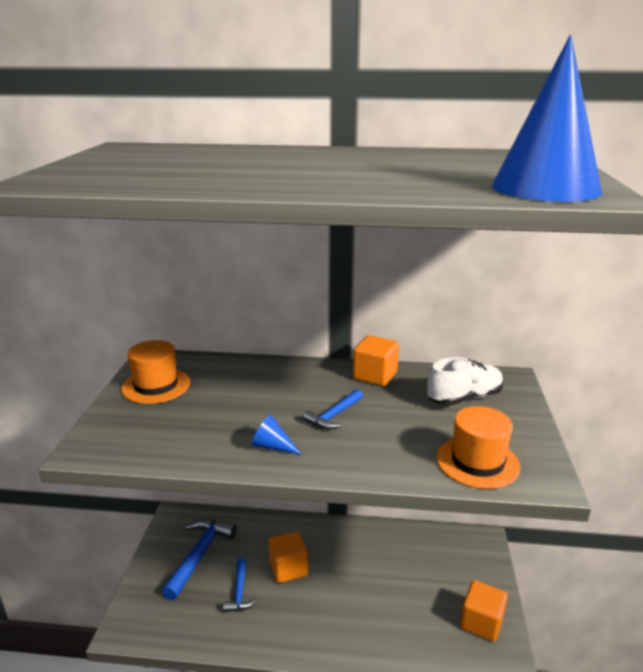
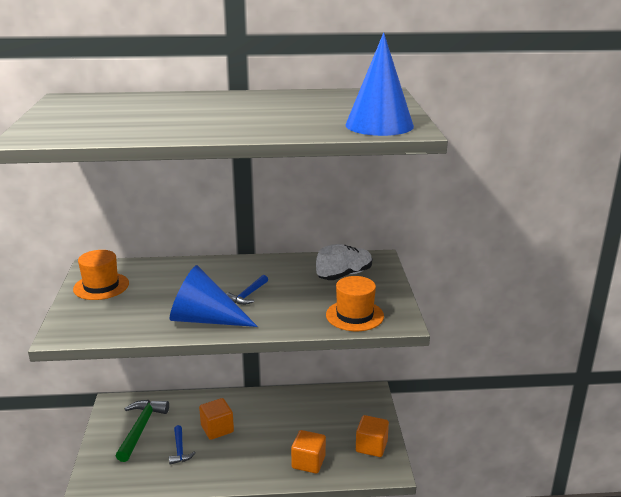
camera: 10 degrees left, 0 degrees up
(199, 555) = (141, 428): blue hammer -> green hammer
(272, 446) = (205, 319): blue cone -> blue cone, size x2.28
(375, 376) = (276, 264): orange cube -> orange cube (308, 462)

